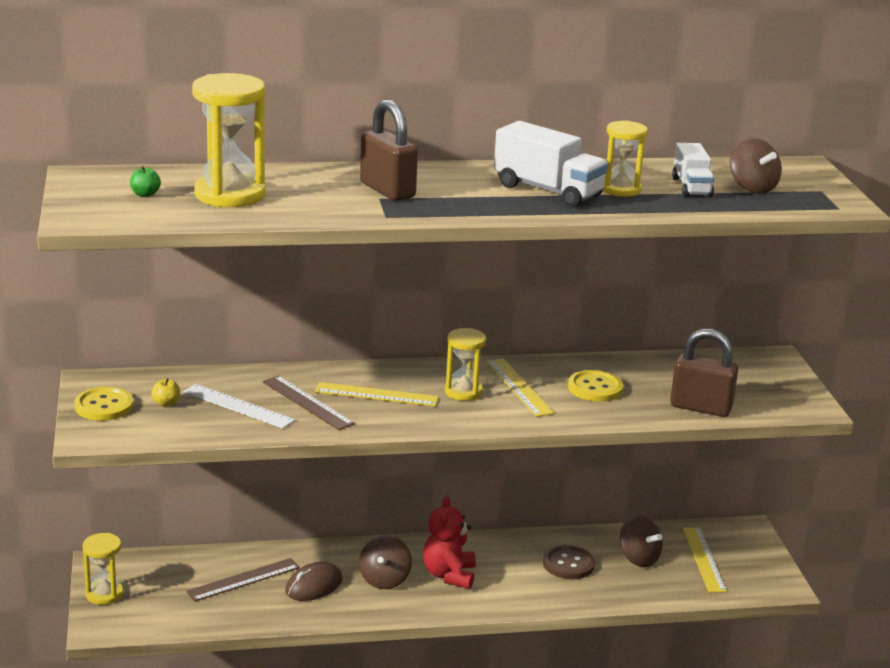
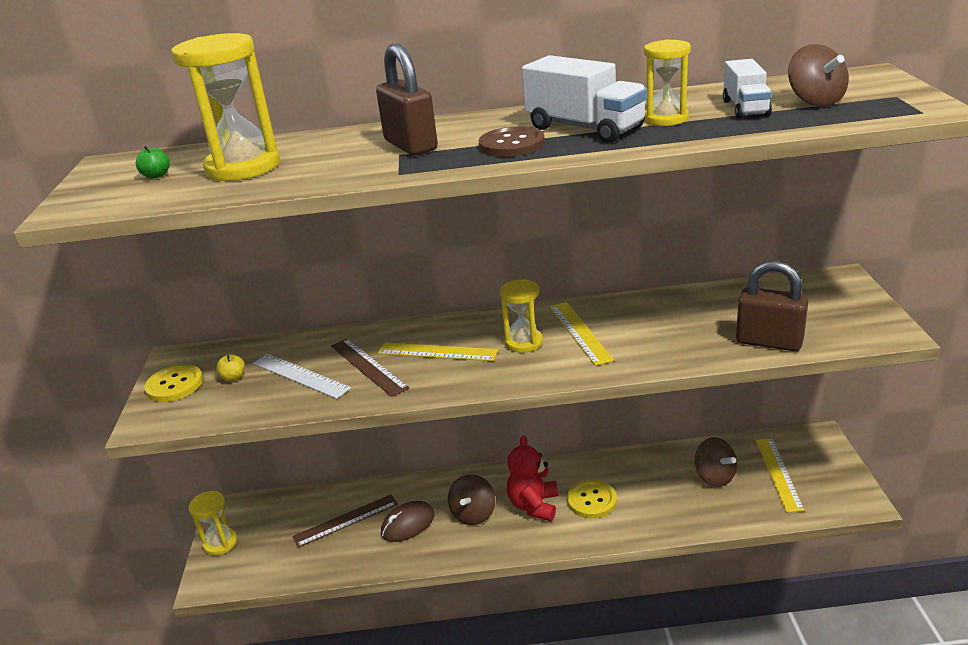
camera: 10 degrees right, 5 degrees up
(568, 564) = (647, 487): brown button -> brown button (511, 144)
(595, 388) = (657, 327): yellow button -> yellow button (591, 500)

